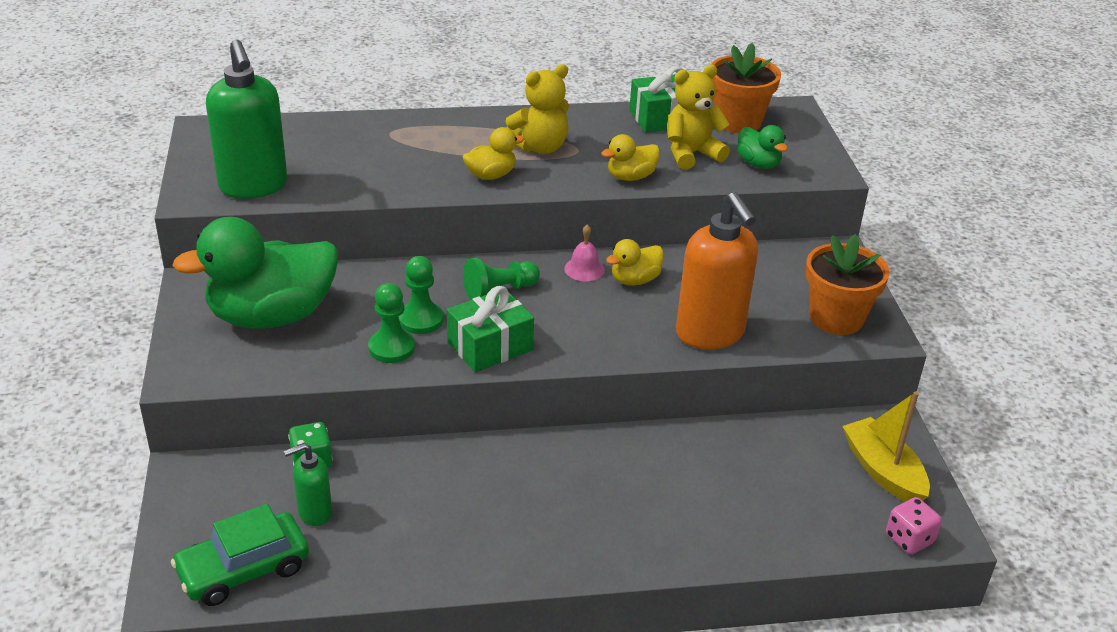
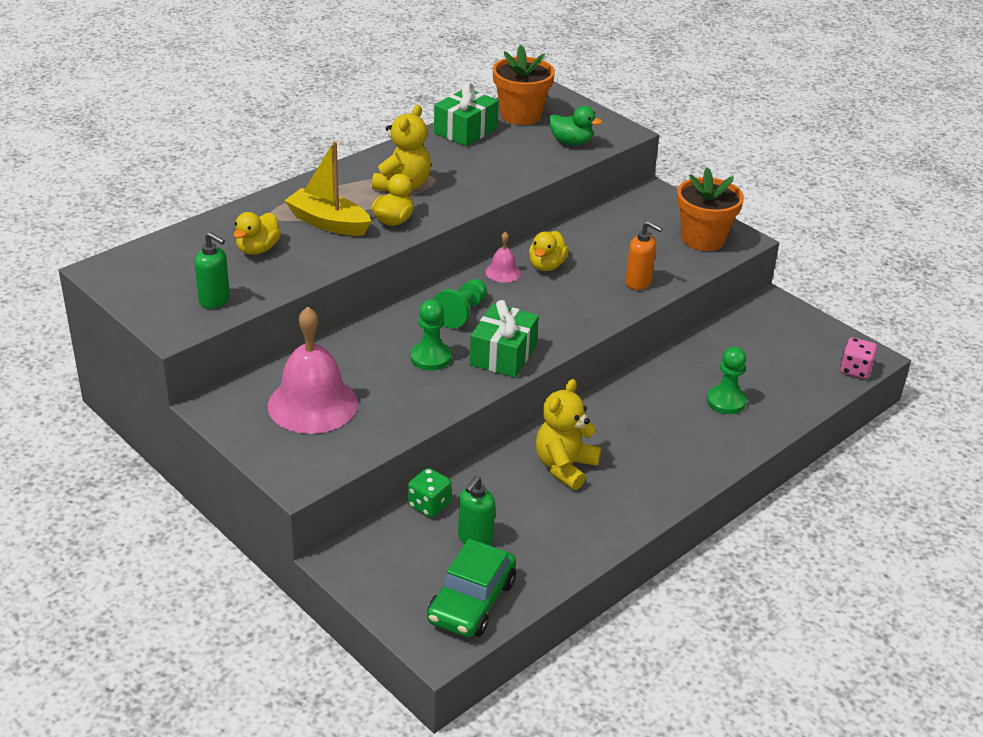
camera: 35 degrees left, 0 degrees up
(253, 186) = (215, 301): green soap dispenser -> green soap dispenser, size x0.51
(272, 316) = (312, 404): green duck -> pink bell
(391, 348) = (434, 387): green pawn -> green pawn (726, 401)
(630, 177) = (496, 184): yellow duck -> yellow duck (258, 249)
(691, 154) = (517, 151): yellow teddy bear -> yellow teddy bear (565, 467)
(710, 334) = (638, 283): orange soap dispenser -> orange soap dispenser, size x0.51
(883, 471) = (799, 335): yellow boat -> yellow boat (328, 223)

